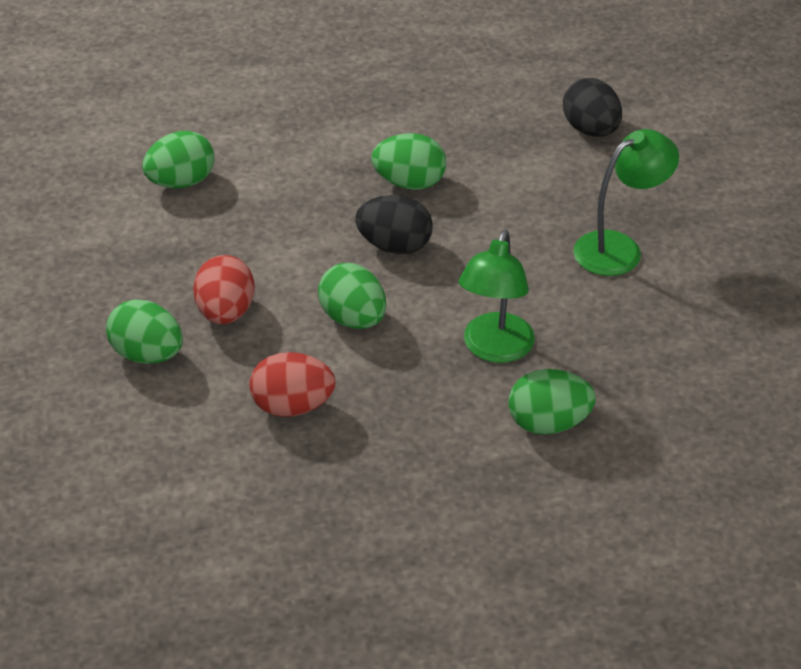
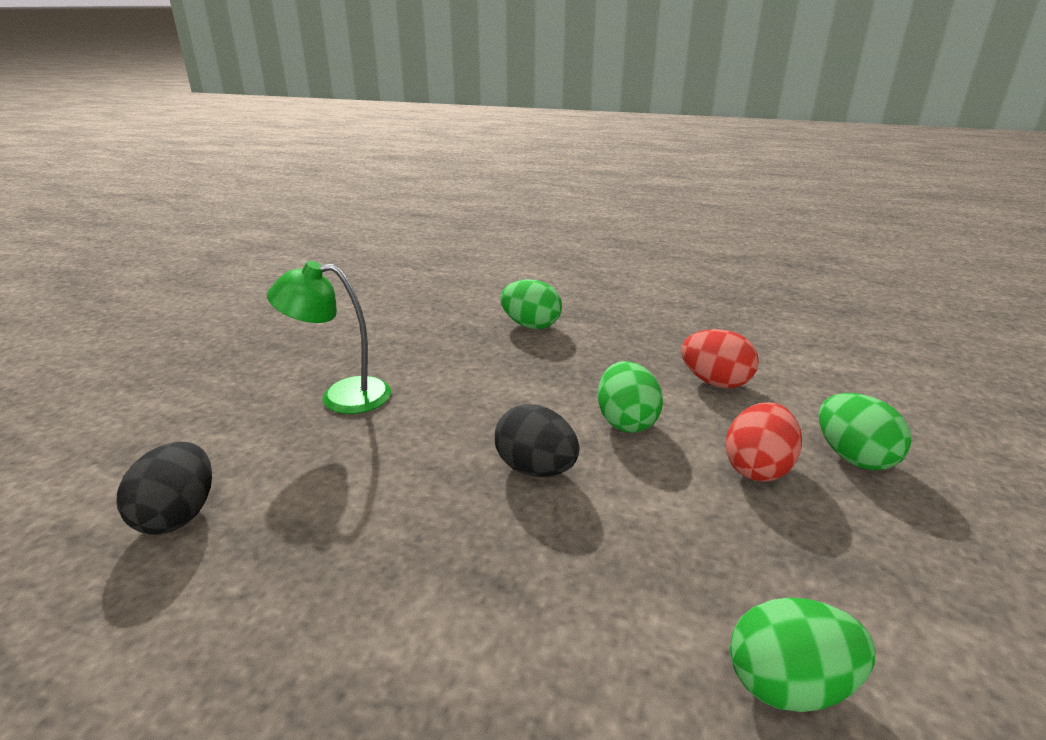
camera: 150 degrees left, 15 degrees down
(409, 183) = (454, 535): green egg -> none
(494, 349) = (524, 367): green lamp -> none

